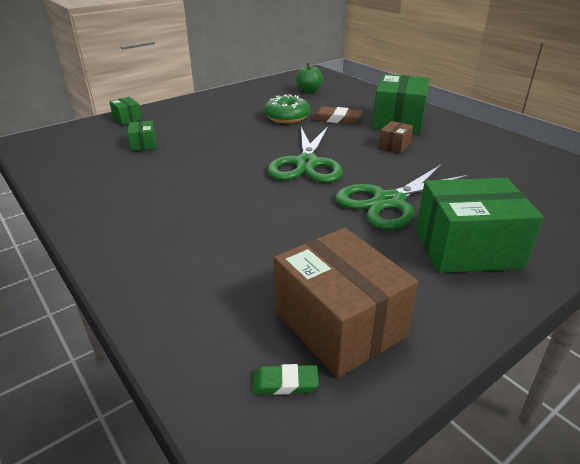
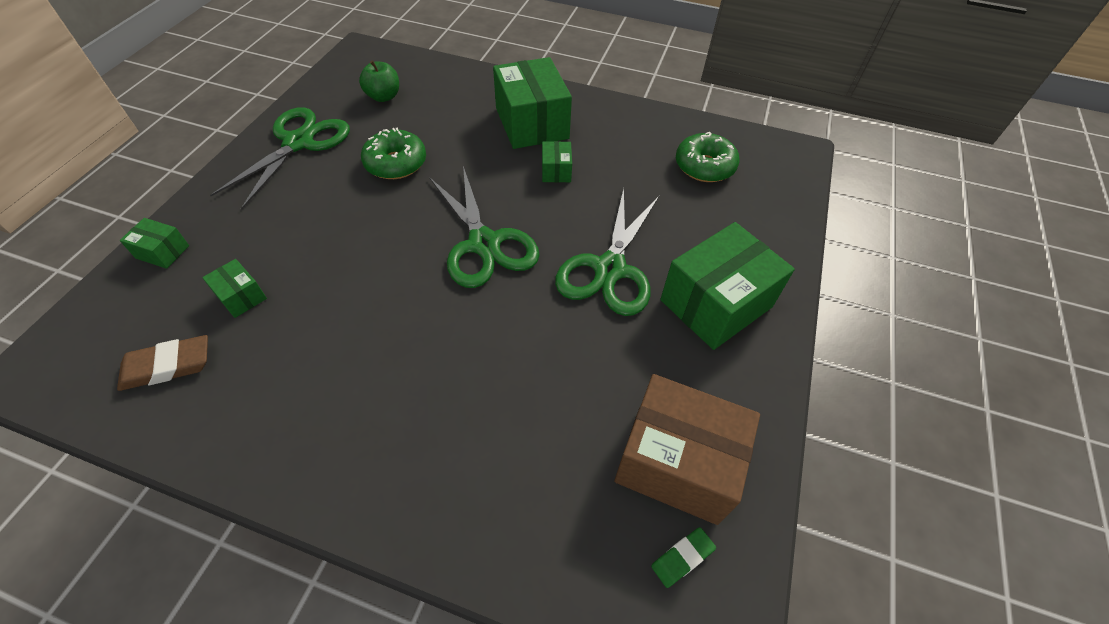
camera: 35 degrees left, 20 degrees up
(240, 97) = (299, 142): none -> green scissors
(336, 119) = (460, 145): brown eraser -> brown eraser (167, 366)
(394, 145) = (556, 171): brown box -> green box
(528, 173) = (704, 166): none -> green donut

